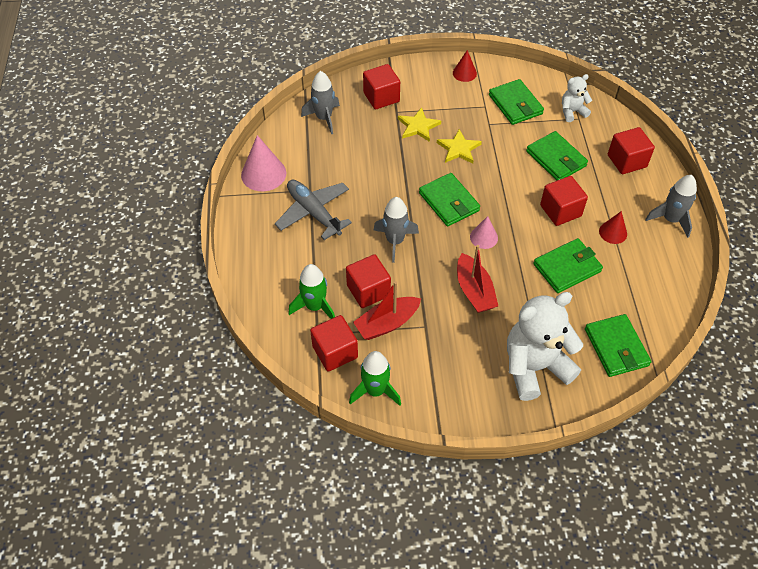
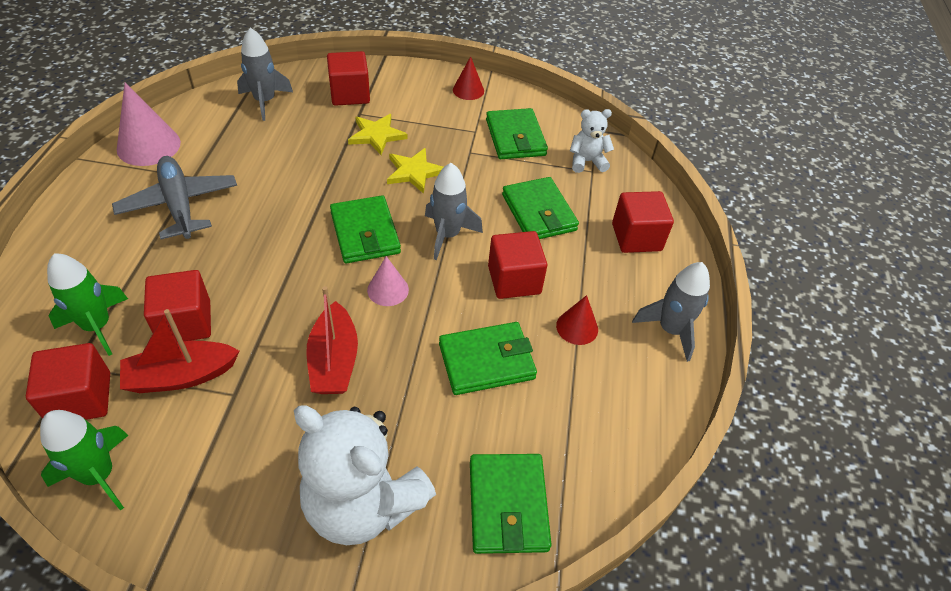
camera: 10 degrees right, 5 degrees down
(395, 241) = (263, 265): grey rocket -> grey rocket (448, 235)
(534, 367) = (363, 503): white teddy bear -> white teddy bear turned 135 degrees counterclockwise

